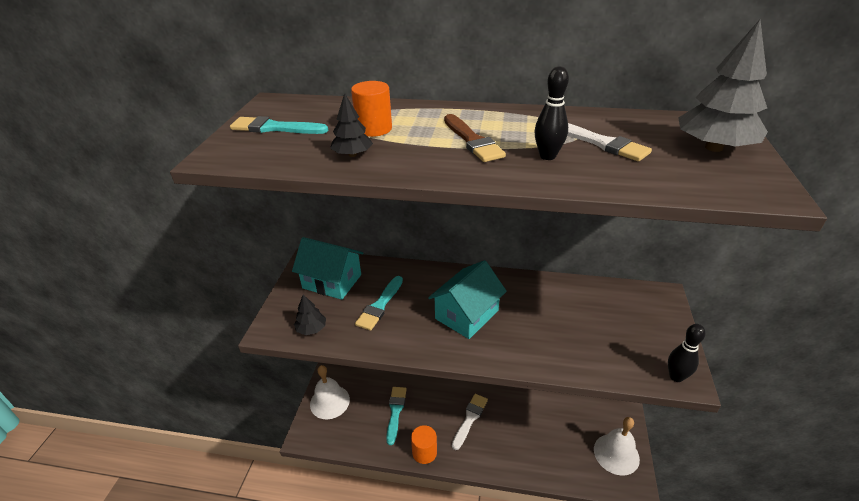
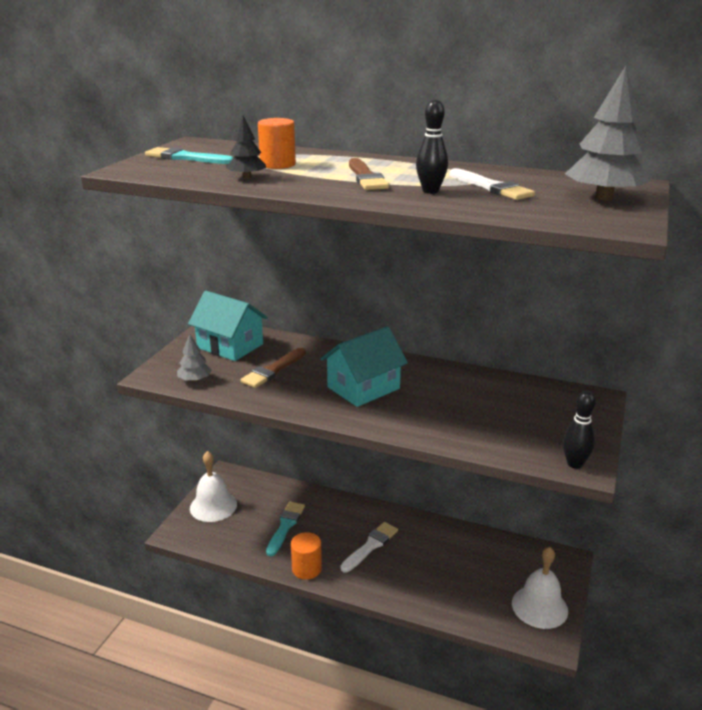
camera: 10 degrees right, 10 degrees down
(311, 329) = (194, 380): black tree -> grey tree
(380, 305) = (273, 370): turquoise brush -> brown brush

